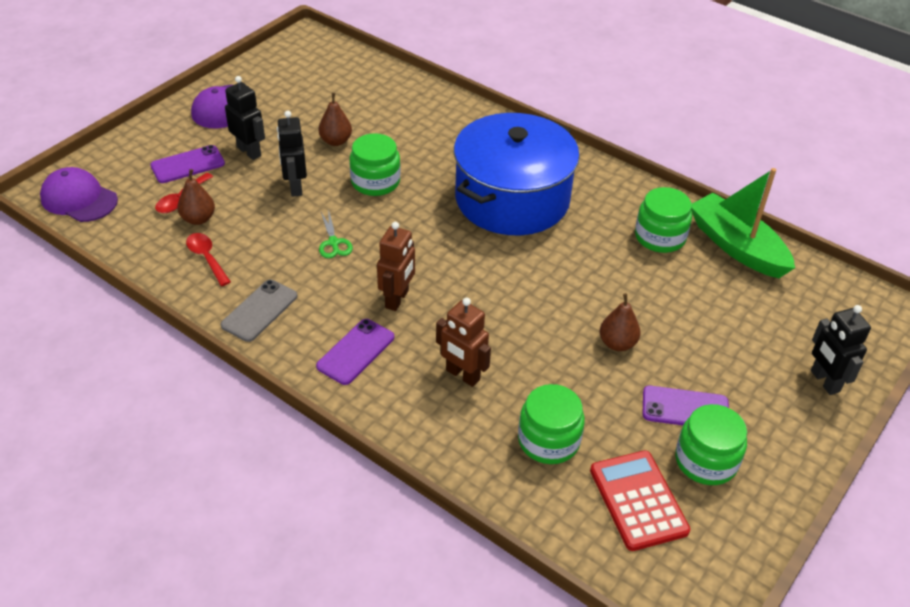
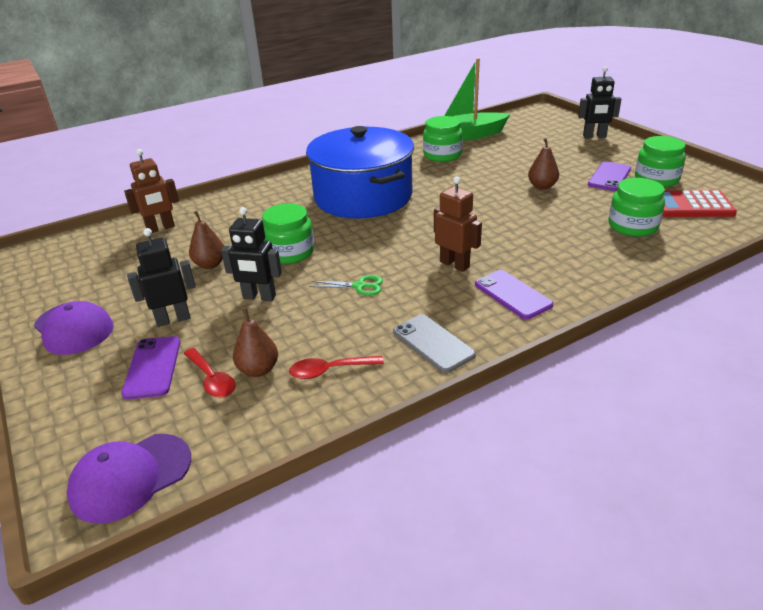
camera: 65 degrees left, 10 degrees down
(462, 375) = (557, 248): brown robot -> brown robot (161, 228)

